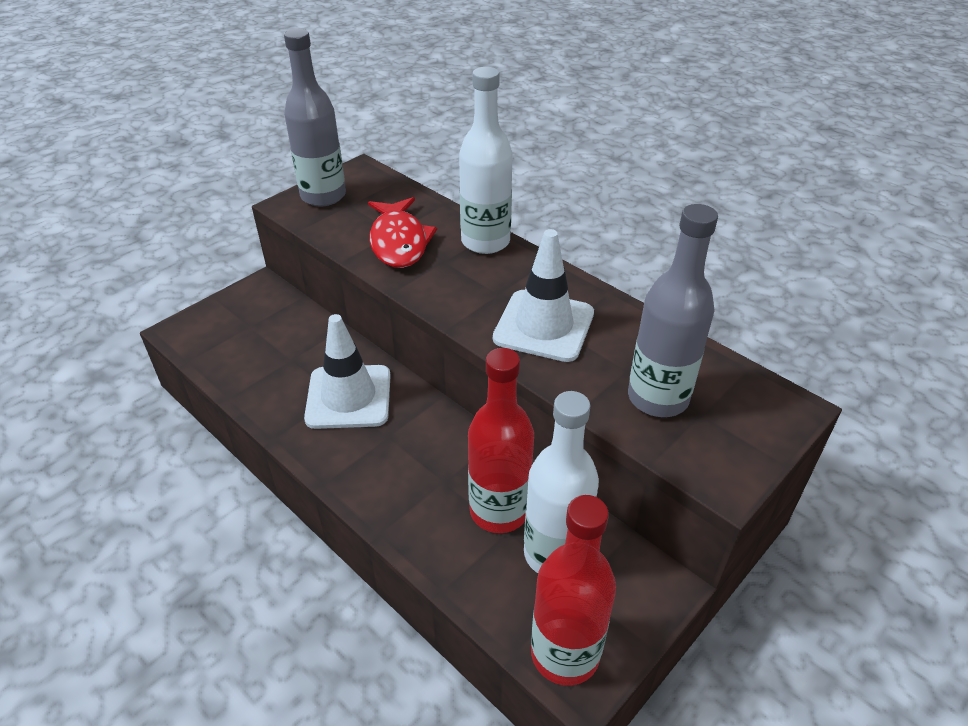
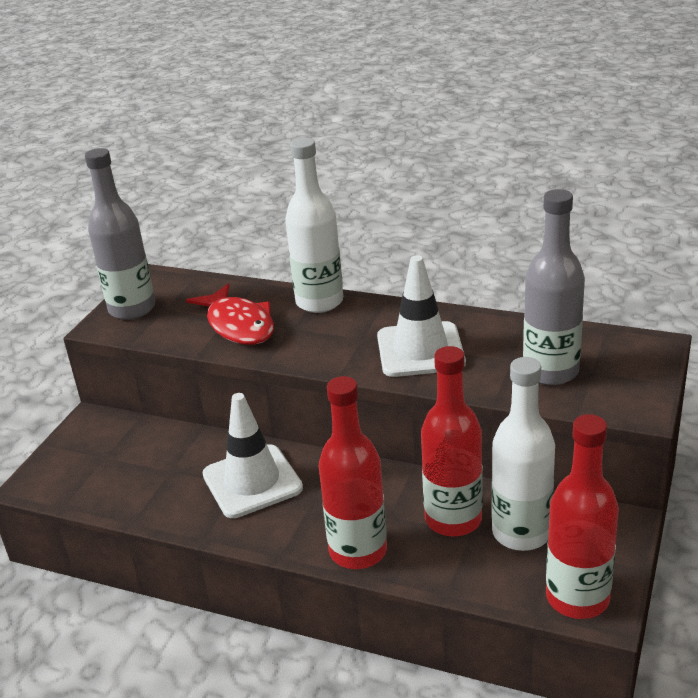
camera: 20 degrees left, 10 degrees down
(392, 507) = (358, 551): none -> red bottle

